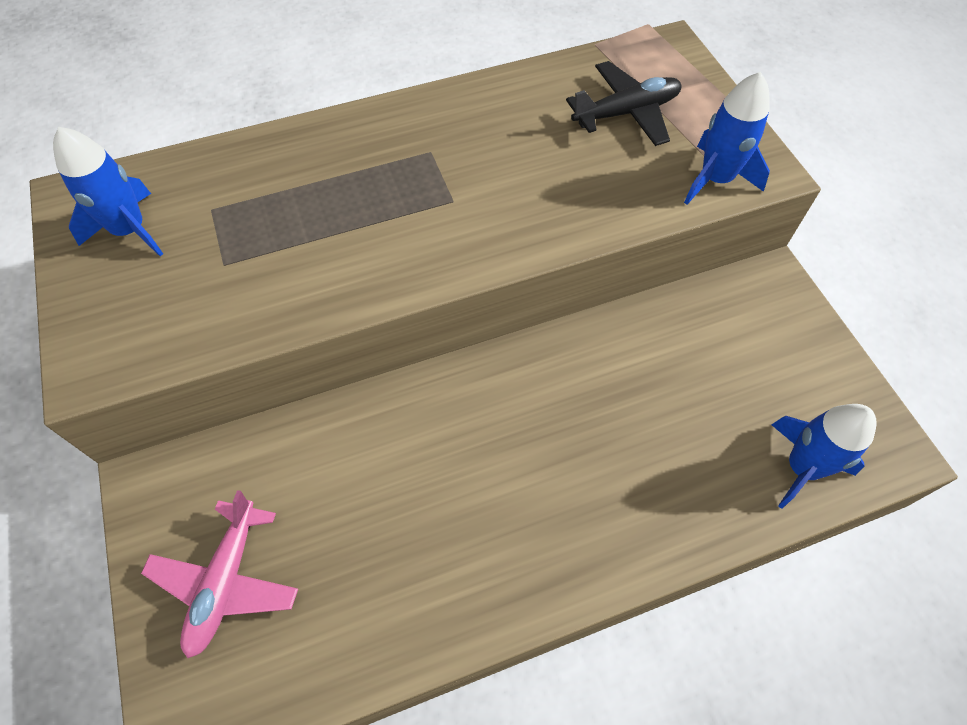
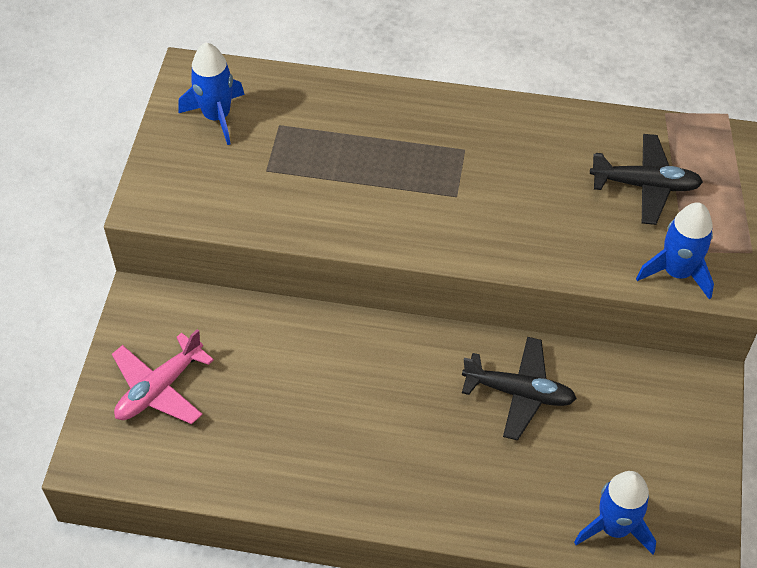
camera: 30 degrees right, 5 degrees down
(619, 376) = (519, 393): none -> black plane

